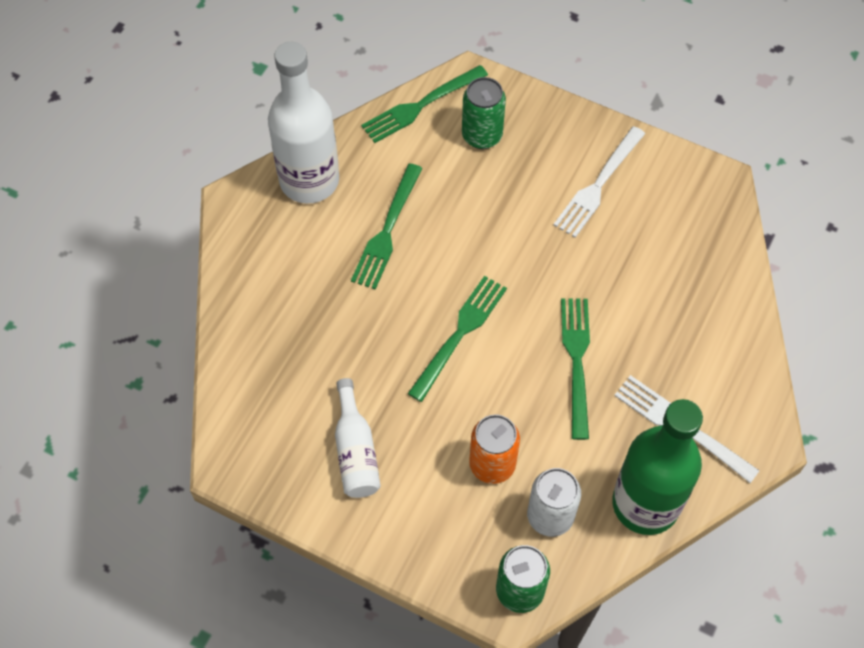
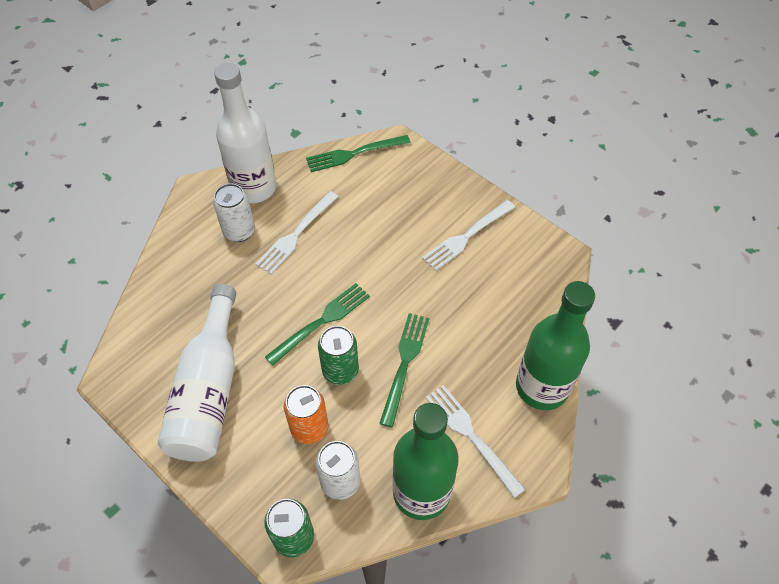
camera: 15 degrees right, 5 degrees down
(313, 243) = (239, 231): none -> white can
(355, 451) = (209, 391): white bottle -> white bottle, size x1.85
(387, 230) = (296, 234): green fork -> white fork
(482, 135) = (391, 183): green can -> green can (340, 370)
(743, 350) = (542, 387): none -> green bottle

